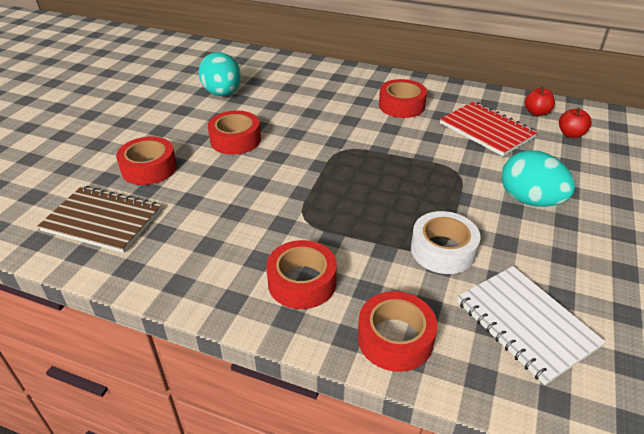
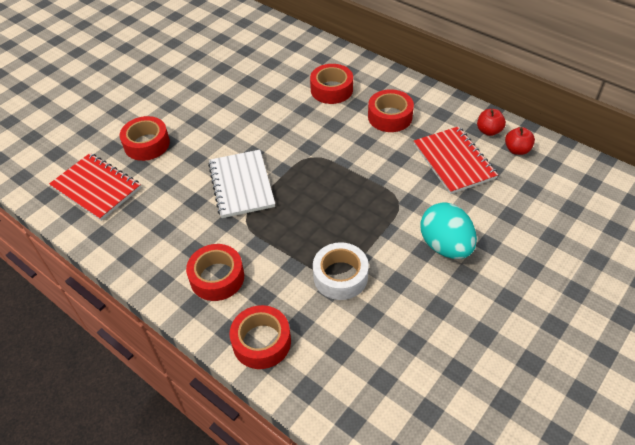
camera: 20 degrees right, 10 degrees up
(102, 221) = (96, 188): brown notebook -> red notebook
(222, 93) = (236, 73): turquoise egg -> none
(235, 140) = (226, 128): red tape -> red tape (331, 89)
(526, 324) = (368, 357): white notebook -> white notebook (242, 185)
(570, 134) = (534, 182): red apple -> red apple (489, 131)

